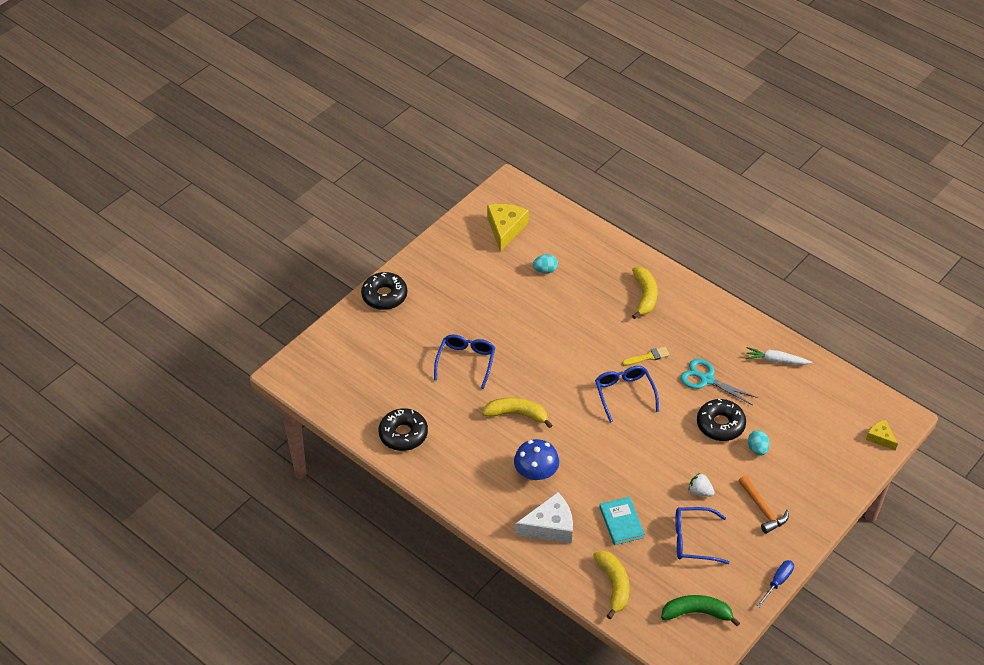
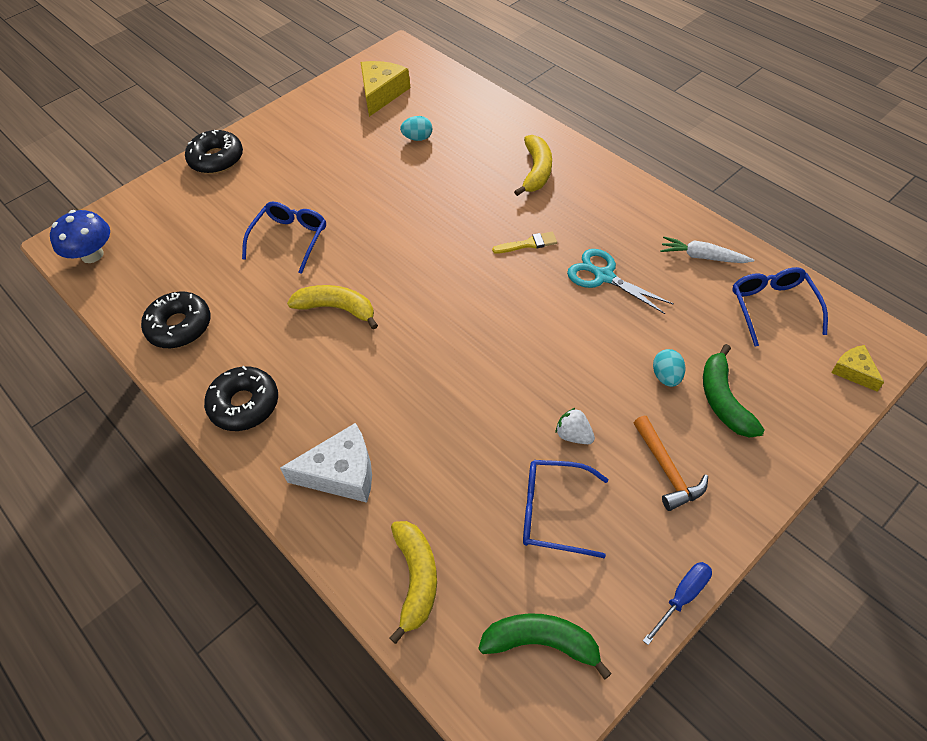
camera: 10 degrees right, 5 degrees up
(536, 473) = (341, 391): blue mushroom -> blue mushroom (92, 255)
(621, 522) = (448, 475): turquoise book -> none
(624, 394) = (488, 289): blue glasses -> blue glasses (772, 307)
(720, 424) = (616, 338): black donut -> black donut (244, 404)
(796, 462) = (723, 400): none -> green banana

